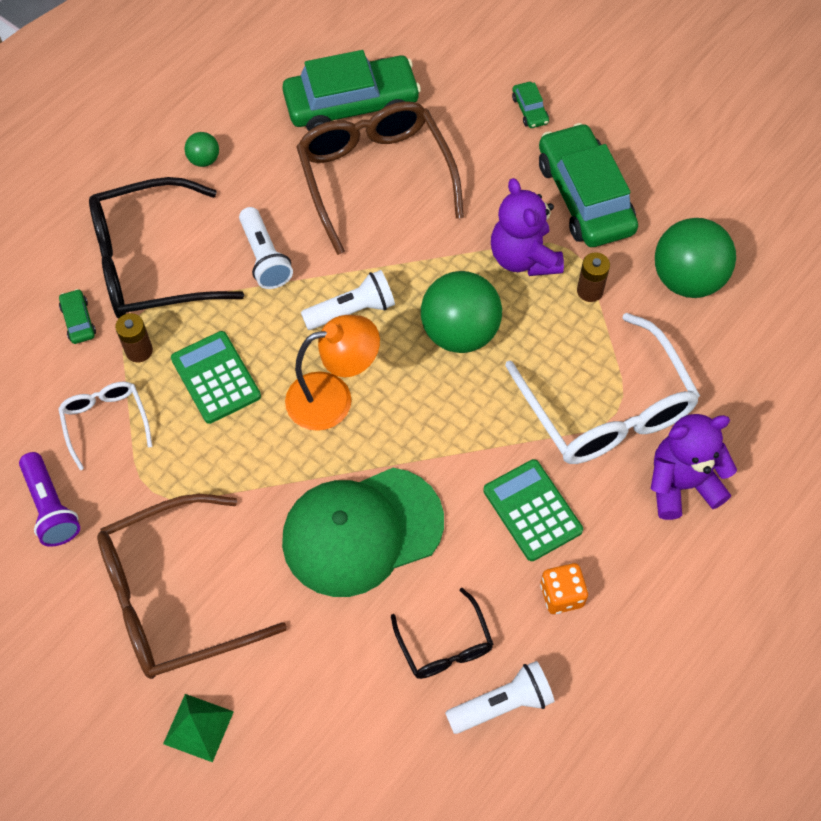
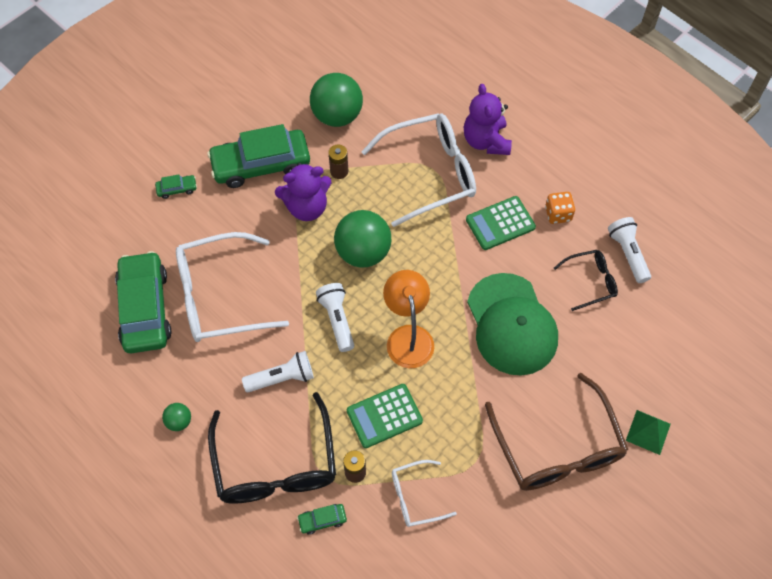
camera: 85 degrees left, 0 degrees up
(51, 507) = (485, 536): purple flashlight -> none
(375, 177) = (219, 296): brown glasses -> white glasses

